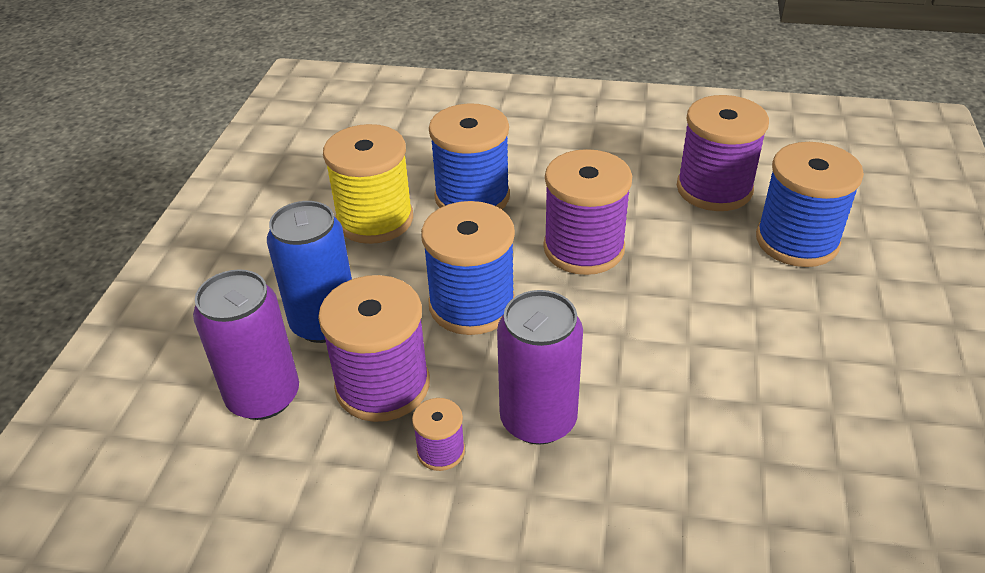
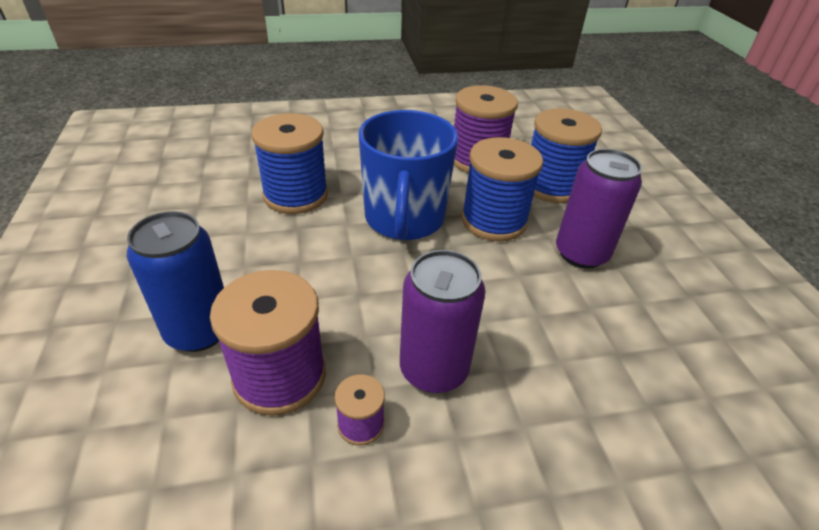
camera: 25 degrees left, 0 degrees up
(263, 396) = (158, 420): purple can -> purple can (581, 253)
(375, 220) = (215, 228): yellow spool -> none
(472, 305) = (333, 283): blue spool -> blue spool (494, 221)
(583, 248) = (404, 219): purple spool -> blue mug

